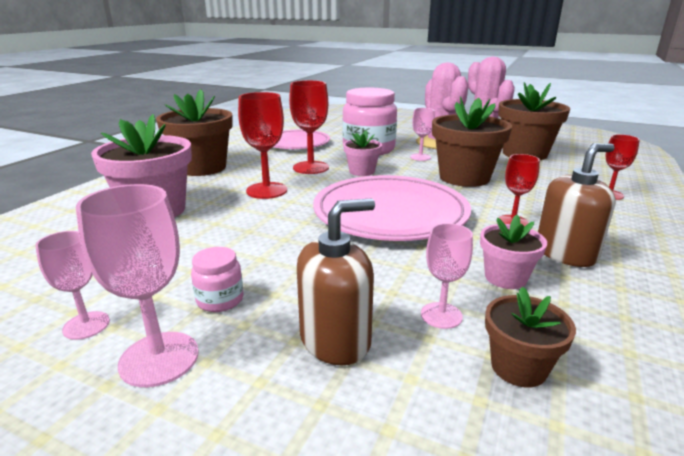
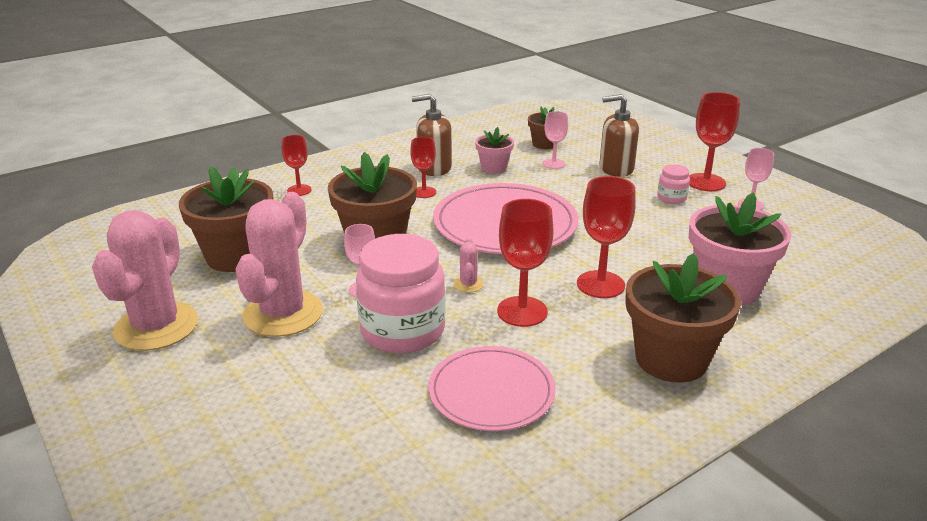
camera: 150 degrees left, 5 degrees up
(159, 358) = (706, 182): pink goblet -> red goblet
(362, 171) = (468, 284): pink flower pot -> pink cactus

